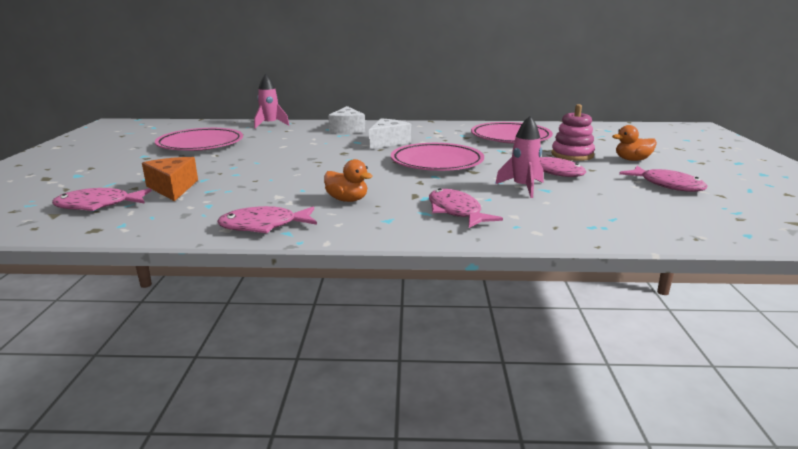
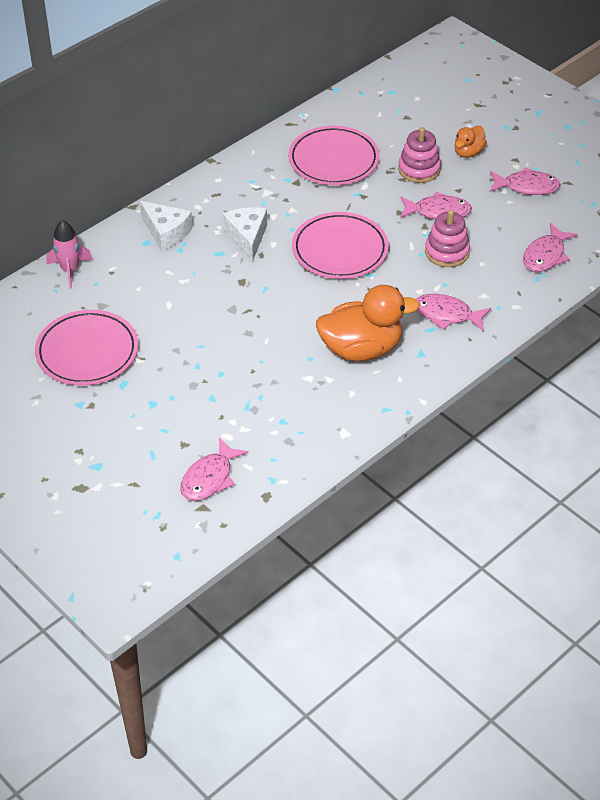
camera: 45 degrees left, 25 degrees up
(173, 188) = (214, 423): orange cheese -> none
(264, 226) = (361, 414): pink fish -> pink fish (545, 255)
(347, 200) = (361, 349): orange duck -> orange duck, size x1.97
(523, 187) = (447, 252): pink rocket -> pink stacking toy

